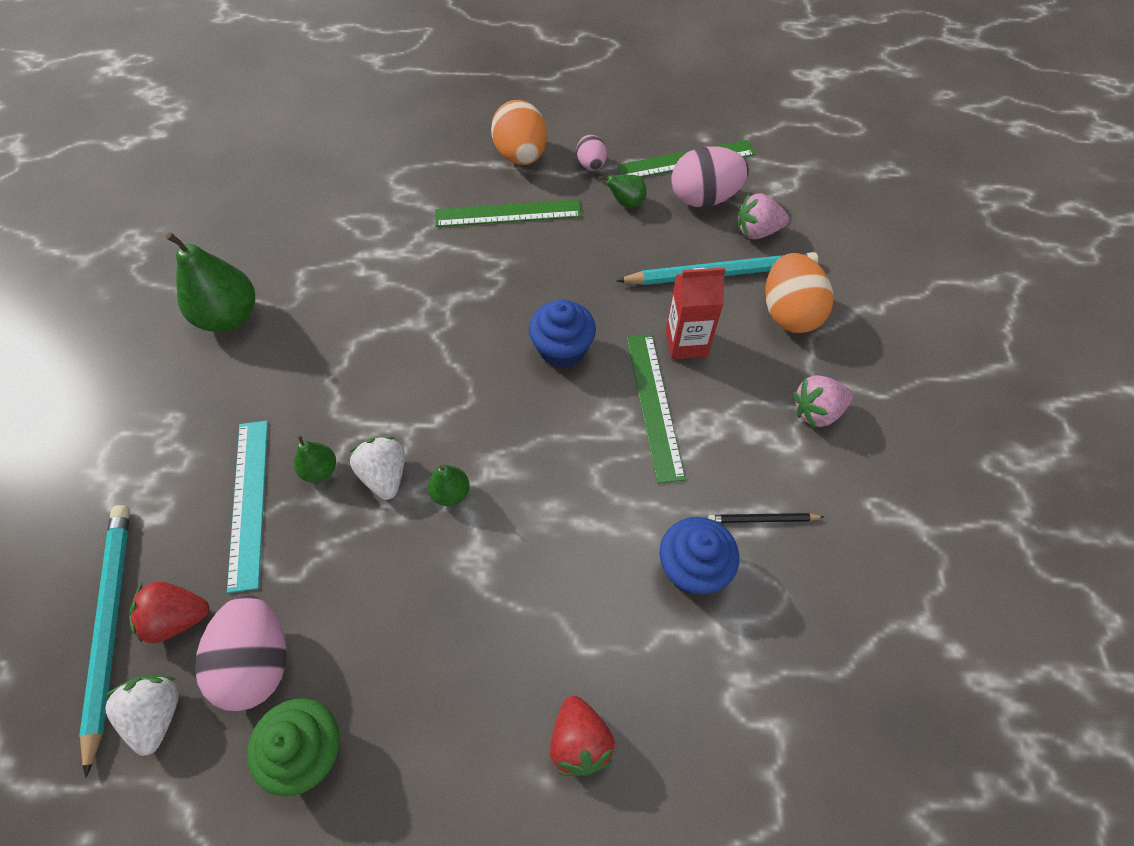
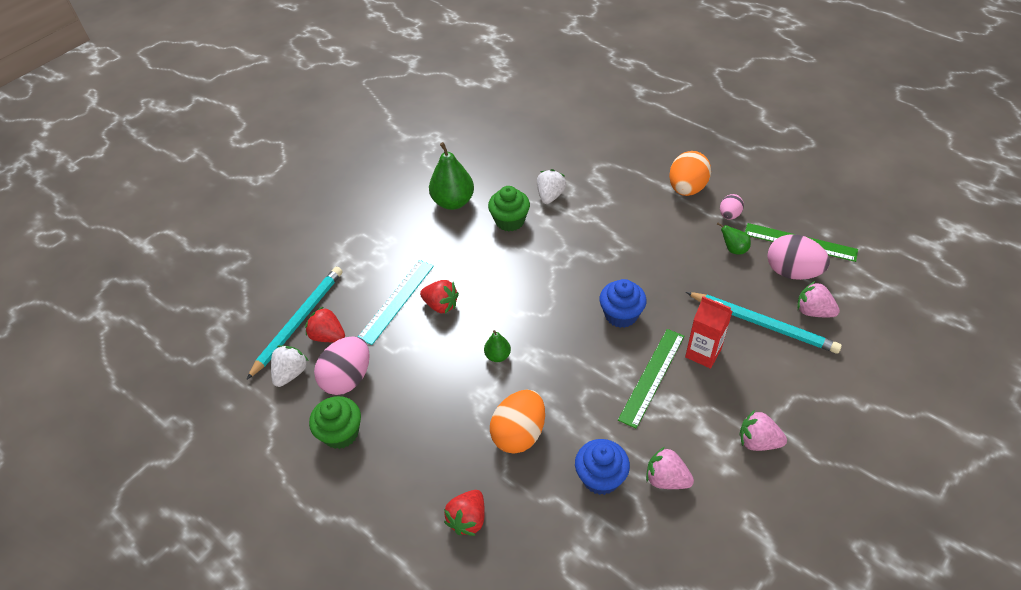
camera: 40 degrees right, 10 degrees down
(320, 470) = (441, 305): green pear -> red strawberry
(330, 303) = (510, 221): none -> green cupcake
(385, 475) = (471, 327): white strawberry -> white strawberry (550, 196)
(508, 213) = (650, 220): green ruler -> none
(762, 519) = (666, 479): black pencil -> pink strawberry
(789, 313) = (791, 373): orange egg -> orange egg (519, 434)

